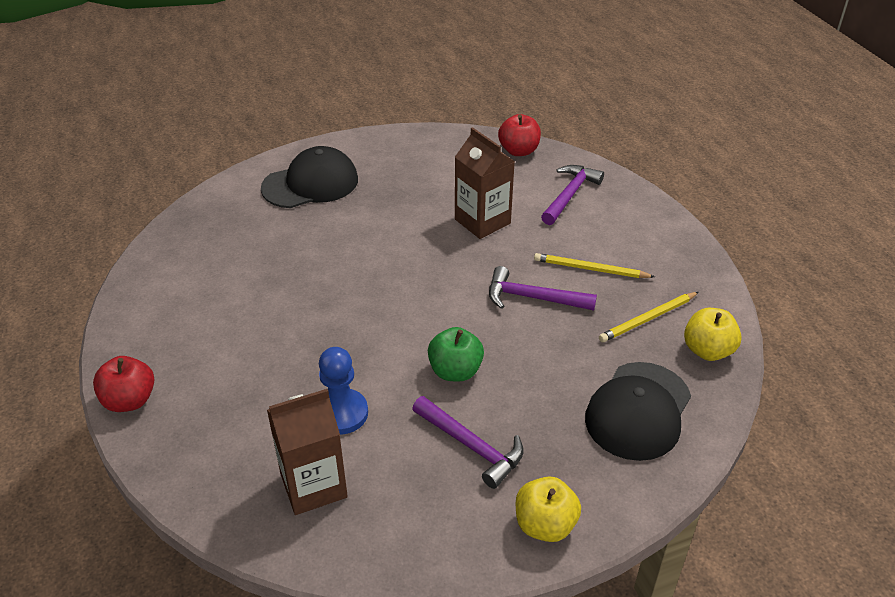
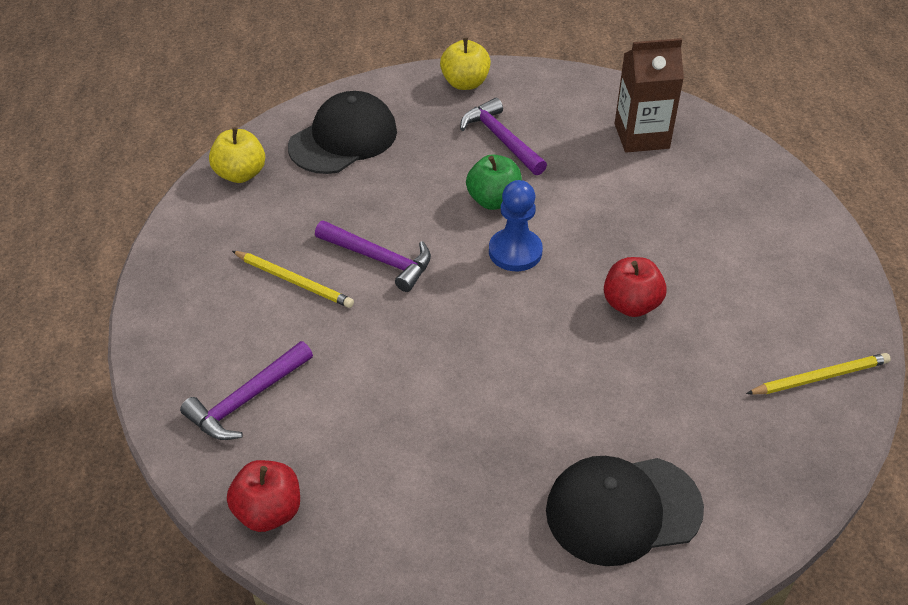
camera: 165 degrees left, 5 degrees up
(130, 400) = (821, 232): red apple -> red apple (631, 304)
(341, 413) = (612, 184): blue pawn -> blue pawn (515, 252)
(482, 221) = (389, 379): brown carton -> none
(648, 319) = (273, 213): yellow pencil -> yellow pencil (820, 377)

